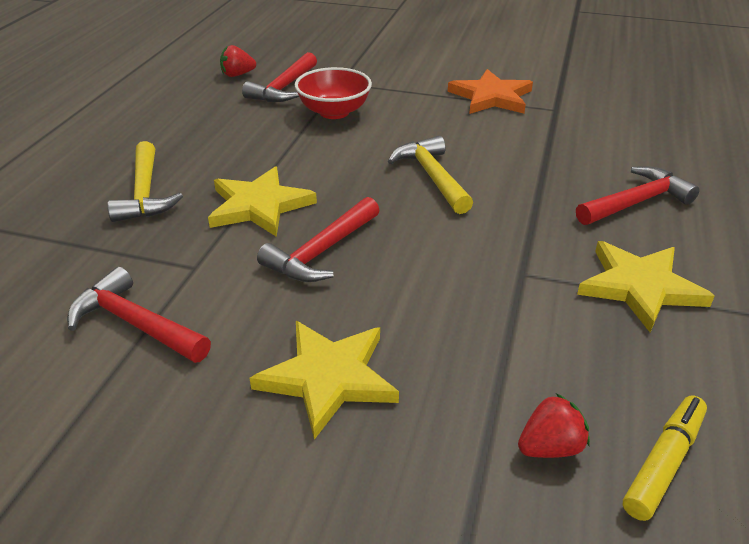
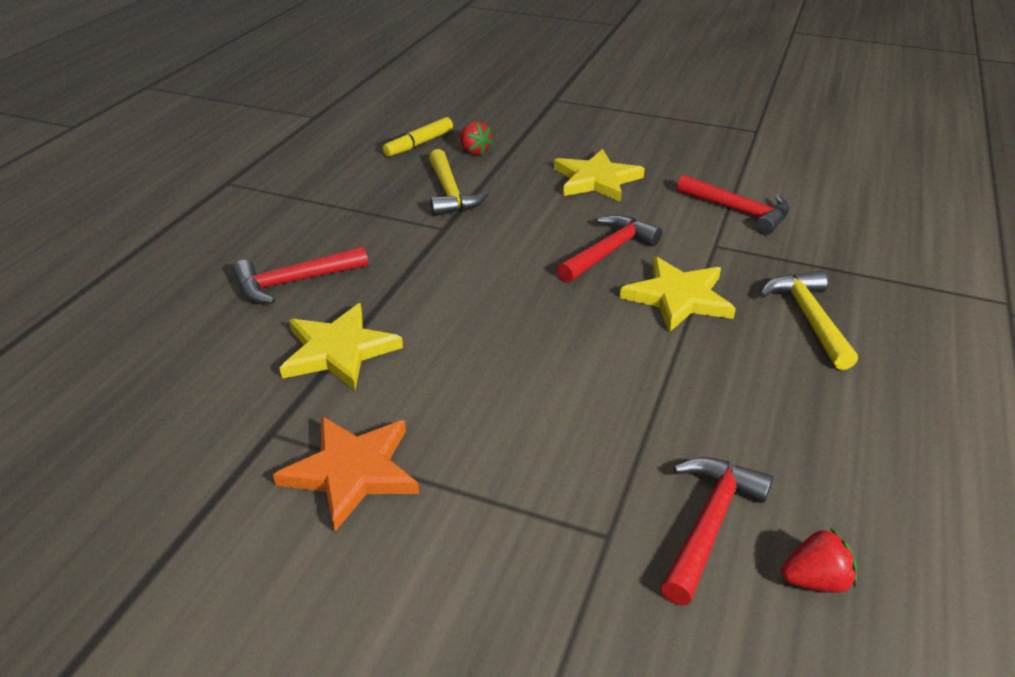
camera: 175 degrees left, 0 degrees up
(334, 112) = (612, 448): red bowl -> none
(432, 176) = (492, 323): yellow hammer -> yellow hammer (450, 193)
(550, 447) = (474, 151): red strawberry -> red strawberry turned 105 degrees counterclockwise
(639, 287) = (359, 215): yellow star -> yellow star (339, 351)

